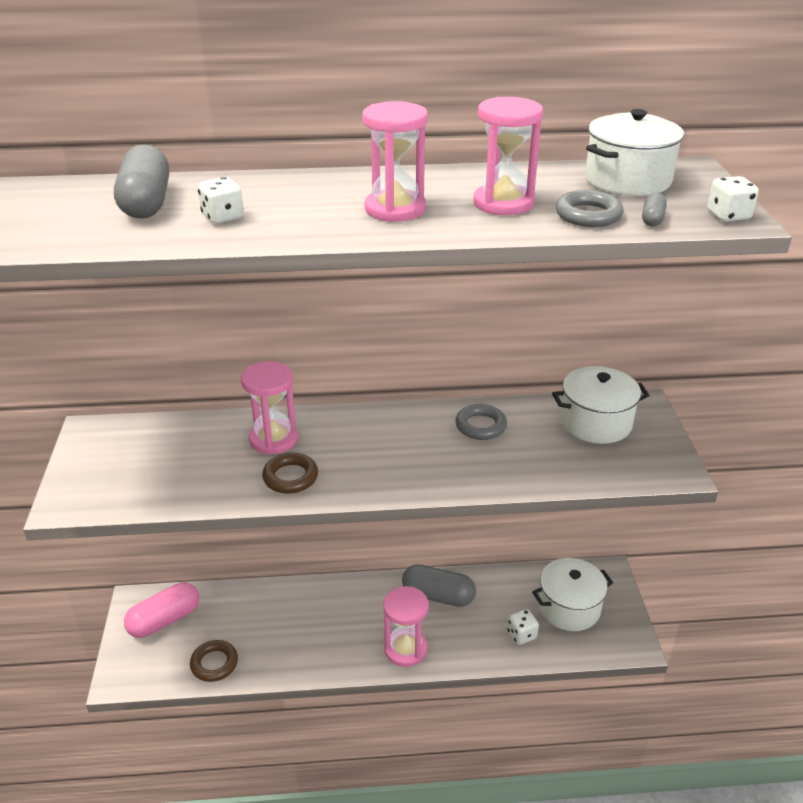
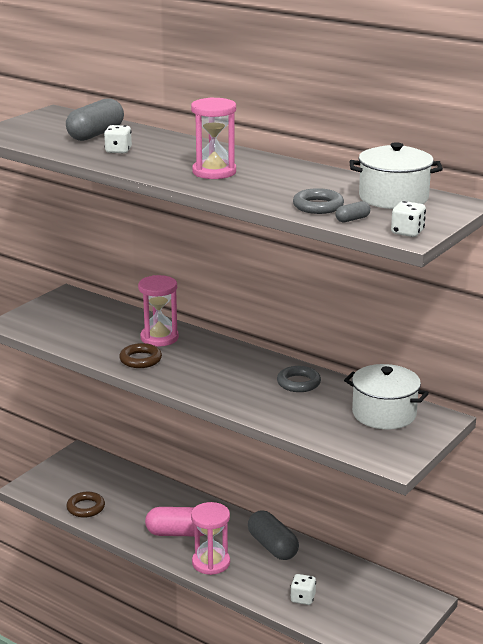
camera: 40 degrees right, 10 degrees down
(165, 620) = (84, 471): pink capsule -> pink capsule (179, 533)
(503, 203) = (282, 186): pink hourglass -> none
(569, 607) = (361, 603): white pot -> none

